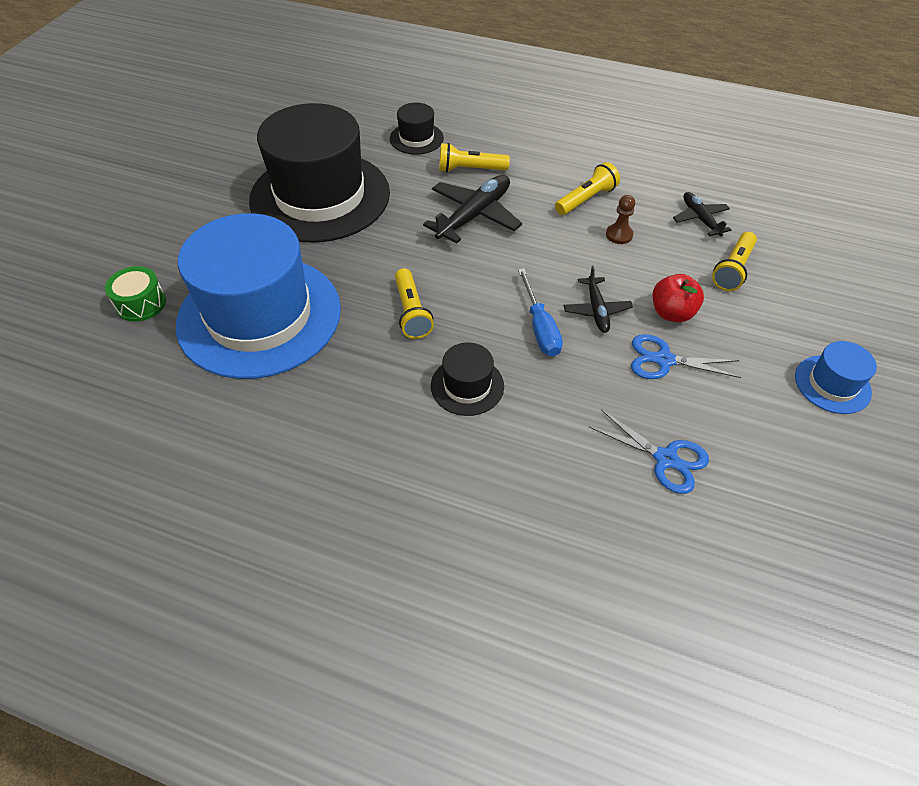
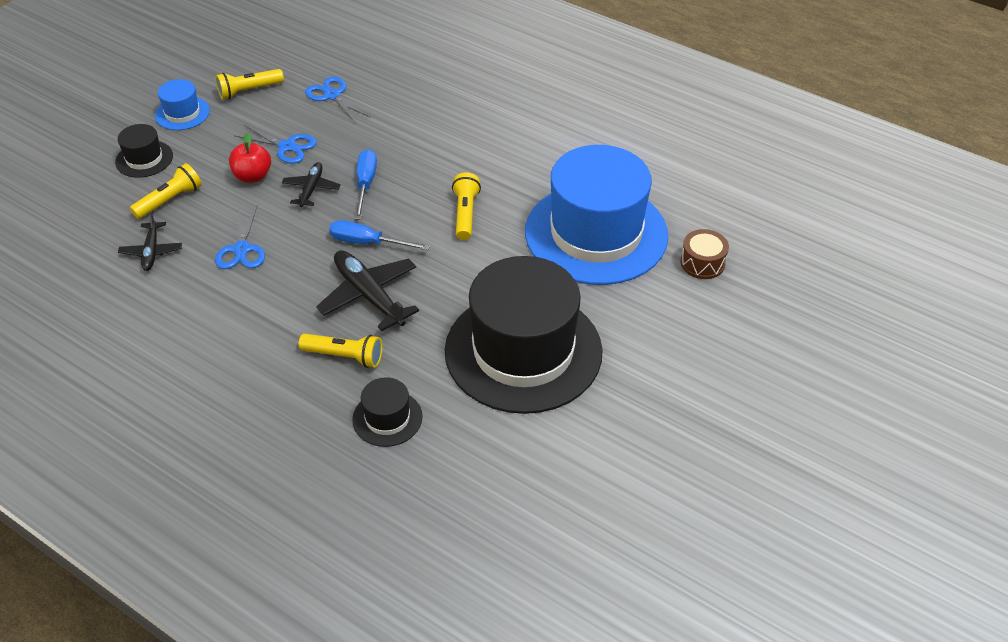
camera: 165 degrees left, 5 degrees down
(141, 303) = (702, 263): green drum -> brown drum
(467, 386) = (442, 155): black hat -> black hat (144, 159)
(474, 216) = (369, 296): black plane -> black plane turned 90 degrees clockwise
(501, 262) = (367, 243): none -> blue screwdriver
(586, 199) = (244, 293): yellow flashlight -> yellow flashlight (249, 91)
(619, 235) = (242, 249): brown pawn -> blue scissors

